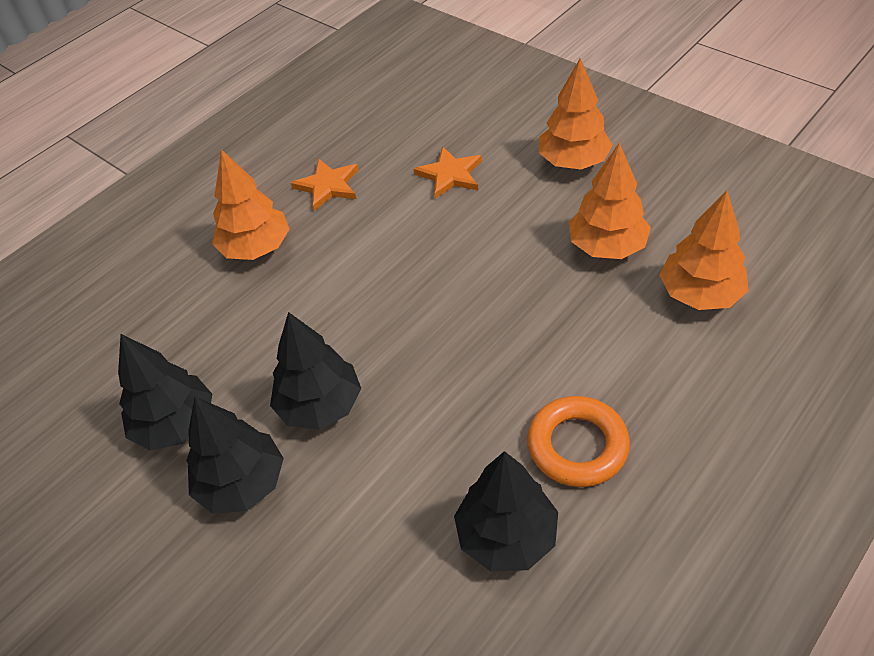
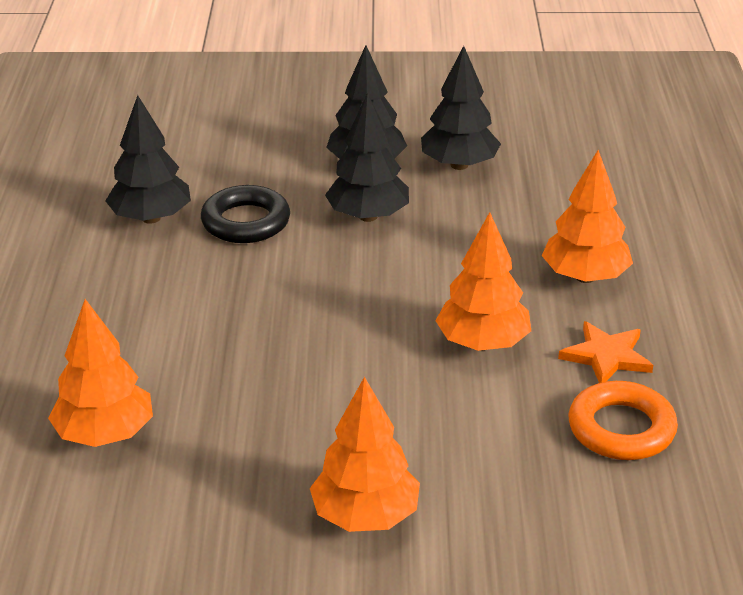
camera: 135 degrees right, 15 degrees down
(425, 467) = (246, 222): none -> black ring
(450, 175) = (492, 430): orange star -> none
(577, 446) = (138, 280): orange ring -> orange ring (621, 429)
(607, 247) = (238, 436): orange tree -> orange tree (482, 343)

